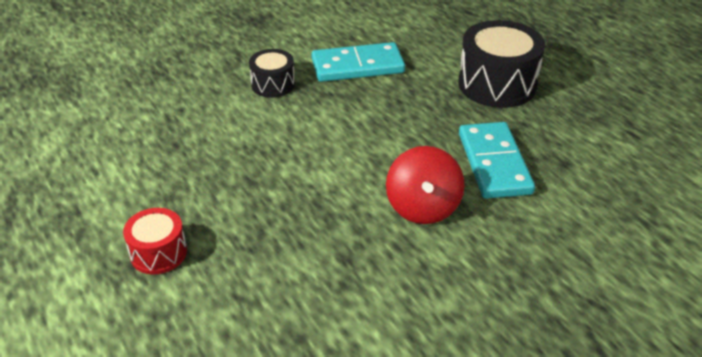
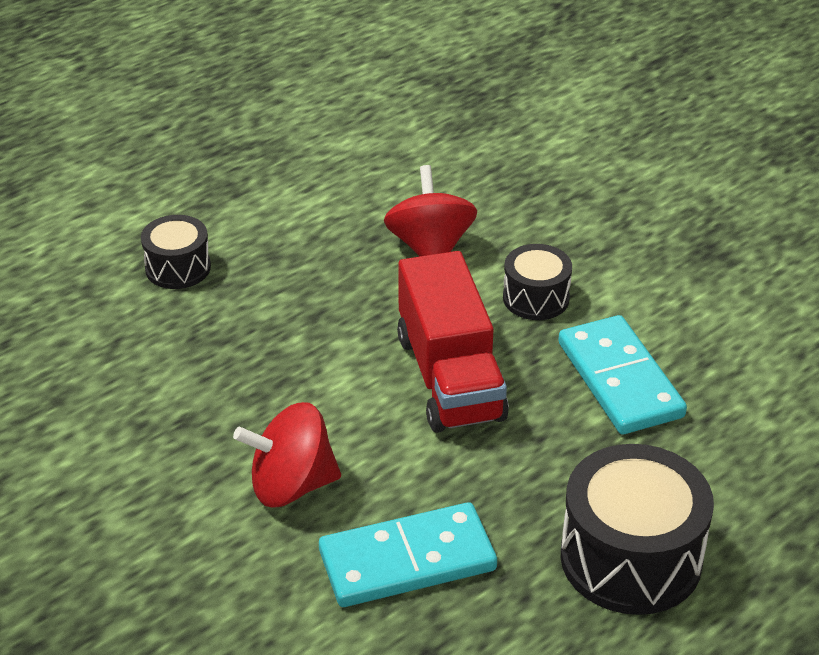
camera: 80 degrees right, 0 degrees up
(158, 253) = (178, 268): red drum -> black drum
(200, 120) = (430, 247): none -> red spinning top
(336, 127) = (450, 377): none -> red truck

